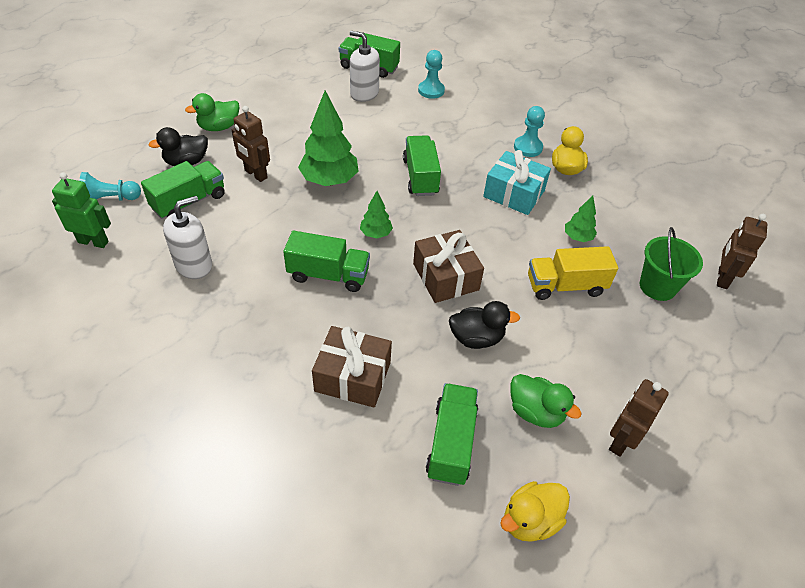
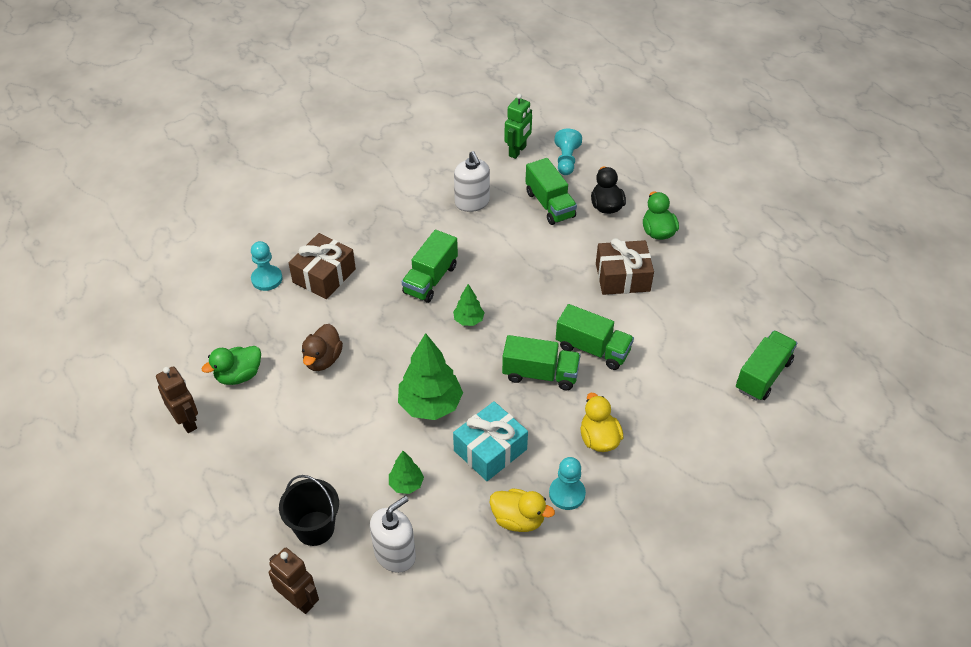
camera: 110 degrees right, 0 degrees up
(255, 174) = (577, 250): brown robot -> none
(329, 180) = (553, 301): green tree -> green tree (430, 405)
(364, 93) = (704, 359): white soap dispenser -> white soap dispenser (395, 554)
(431, 90) = (703, 427): turquoise pawn -> turquoise pawn (267, 279)
(445, 277) = (397, 357): brown gift -> brown gift (622, 277)
(451, 443) = (242, 317): green truck -> green truck (592, 349)
(476, 338) = (323, 359): black duck -> brown duck
(530, 520) = (165, 343): yellow duck -> yellow duck (599, 439)
(565, 286) = (349, 446): yellow truck -> none
(657, 286) = (315, 528): green bucket -> black bucket

